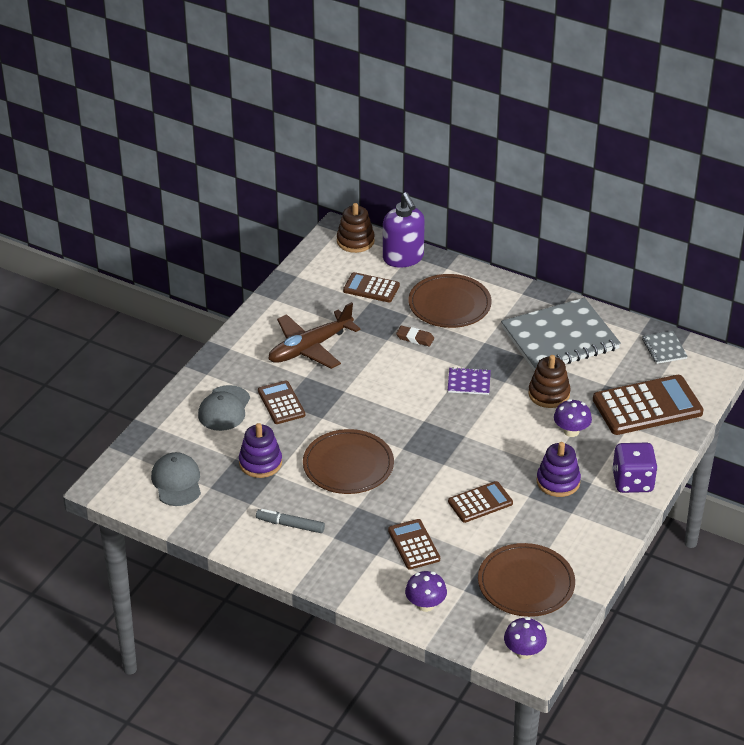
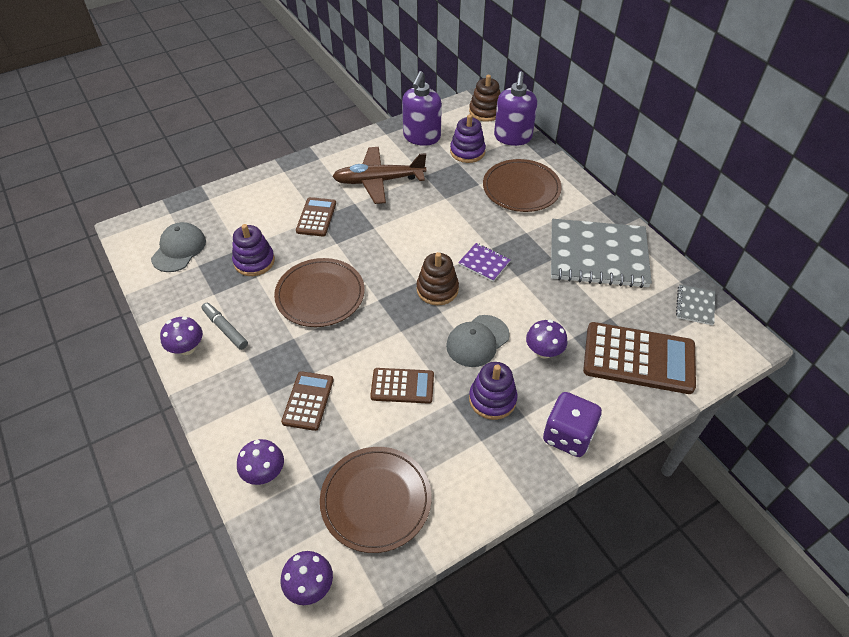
camera: 30 degrees right, 10 degrees up
(224, 408) = (270, 204): grey cap -> grey cap (477, 341)
(271, 553) = (187, 348): none -> purple mushroom
(314, 290) = (421, 137): none -> purple soap dispenser
(371, 288) = (467, 152): brown calculator -> purple stacking toy
(415, 338) = (469, 206): brown eraser -> none
(549, 394) = (549, 304): brown stacking toy -> brown stacking toy (437, 289)

